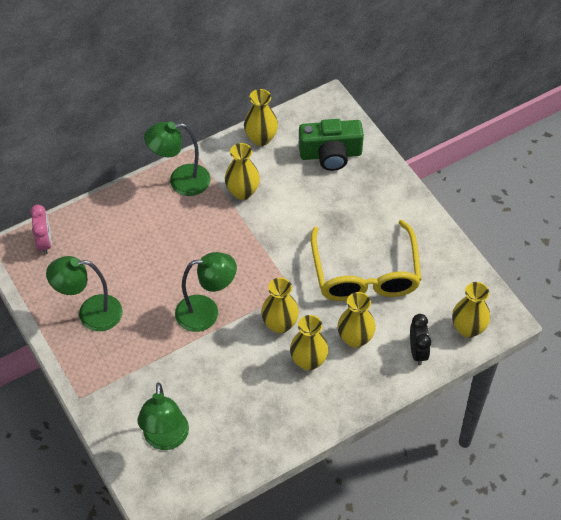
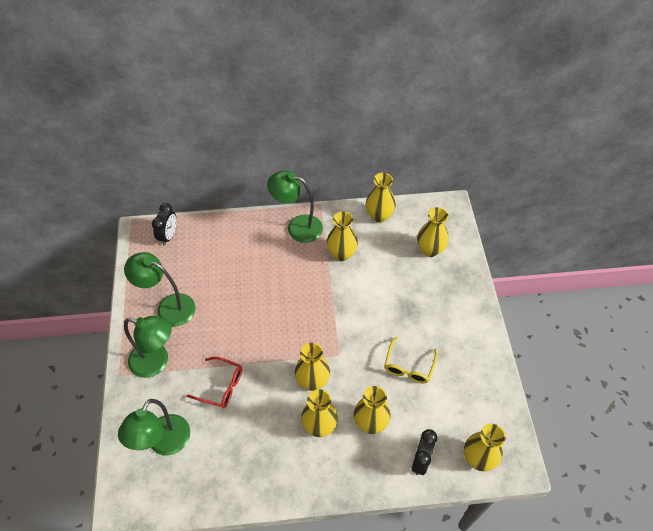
camera: 25 degrees right, 0 degrees up
(45, 242) = (168, 236): pink clock -> black clock
(192, 365) = (221, 386): none -> red glasses
(206, 312) = (258, 344): green lamp -> green lamp (156, 362)
(330, 154) = (430, 250): green camera -> yellow vase
(365, 274) = (409, 366): yellow glasses -> yellow glasses, size x0.49

